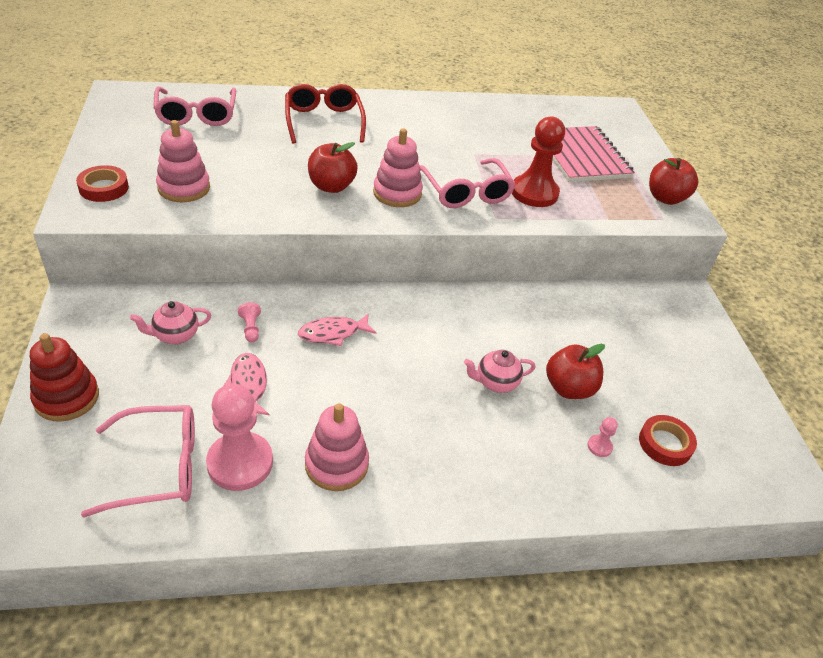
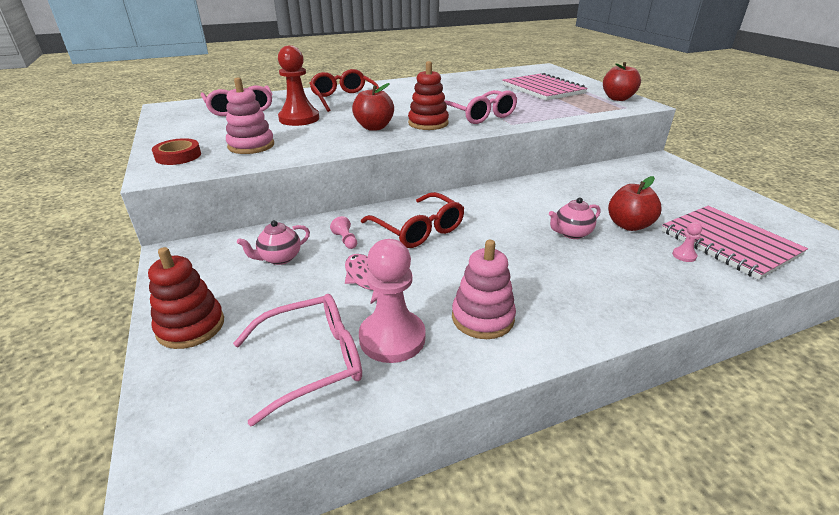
camera: 10 degrees left, 10 degrees down
(333, 333) = (418, 230): pink fish -> red glasses
(397, 193) = (428, 123): pink stacking toy -> red stacking toy
(534, 193) = (527, 109): red pawn -> red pawn (299, 119)
(665, 444) = (729, 243): red tape -> pink notebook

